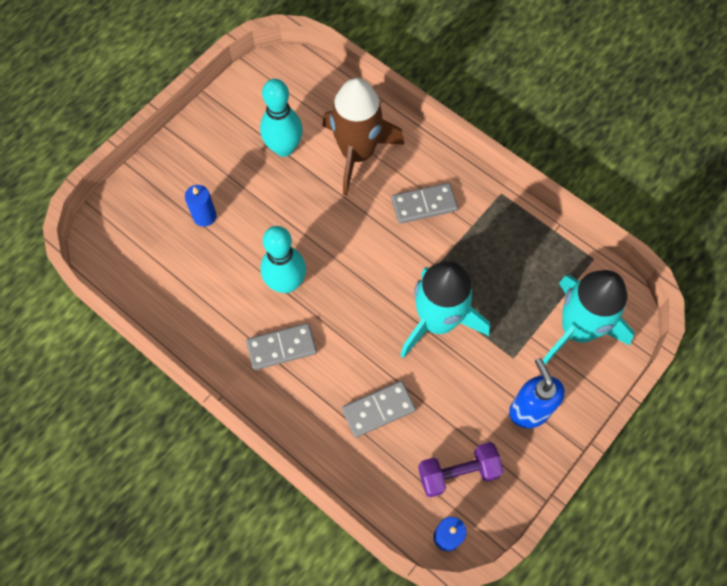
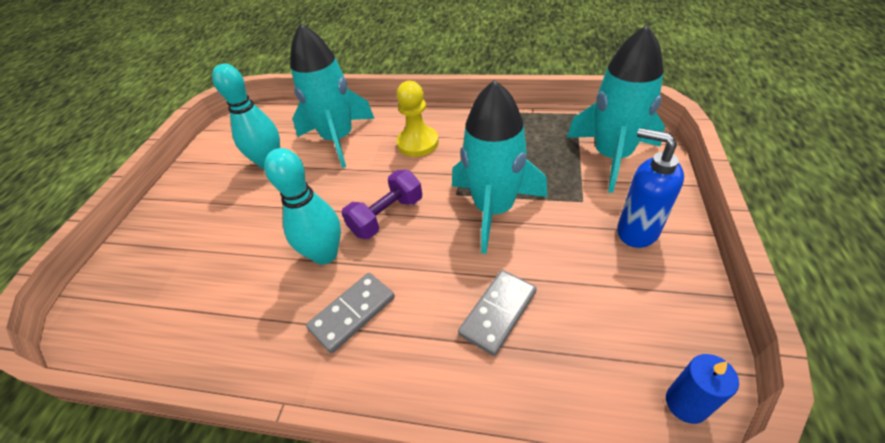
camera: 25 degrees left, 20 degrees down
(204, 216) = (209, 243): blue candle -> none
(357, 153) = (339, 139): brown rocket -> turquoise rocket
(424, 205) = (418, 143): grey domino -> yellow pawn
(458, 473) = (630, 325): purple dumbbell -> purple dumbbell (387, 216)

